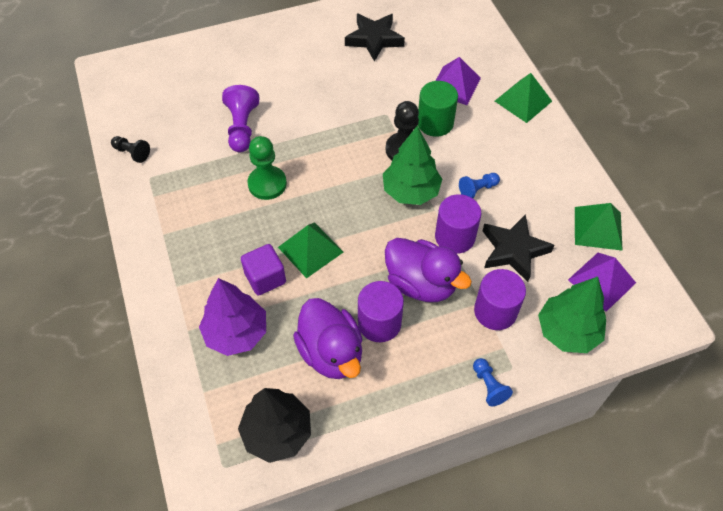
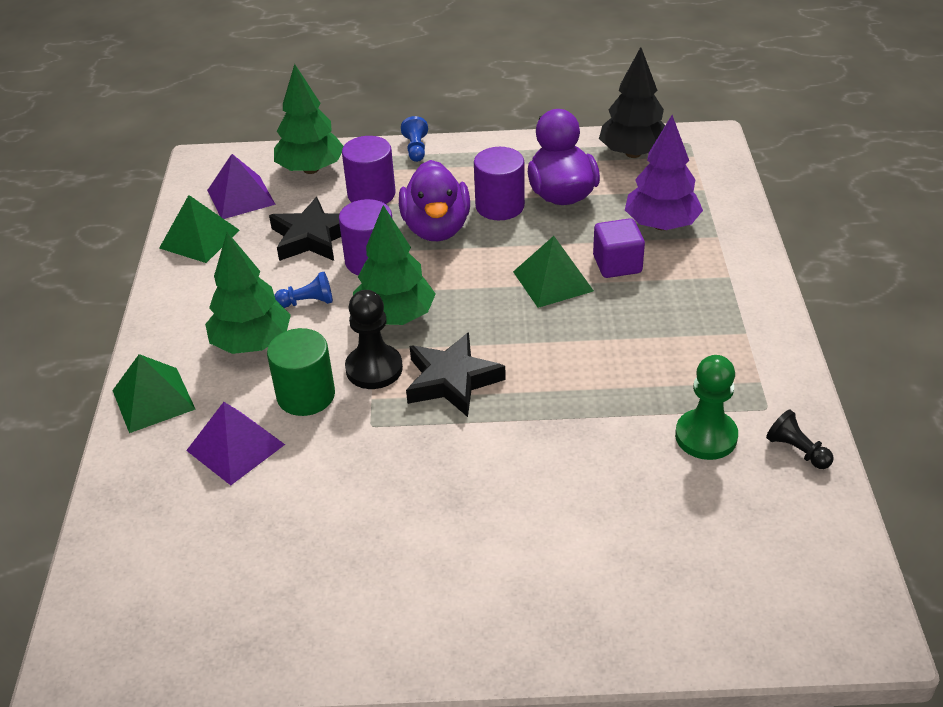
camera: 160 degrees left, 15 degrees down
(242, 127) = (609, 453): purple pawn -> none
(267, 184) = (589, 364): green pawn -> green pawn (706, 436)
(374, 39) = (316, 569): black star -> black star (452, 380)
(421, 283) = (436, 228): purple duck -> purple duck turned 150 degrees counterclockwise
(492, 150) = (252, 343): none -> green tree

